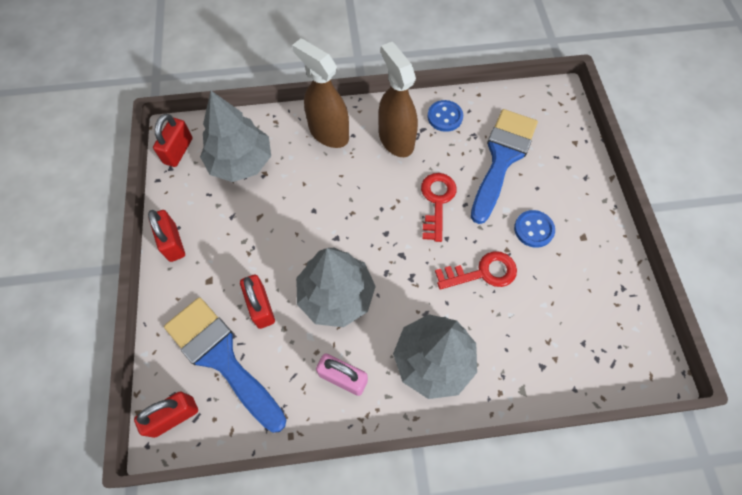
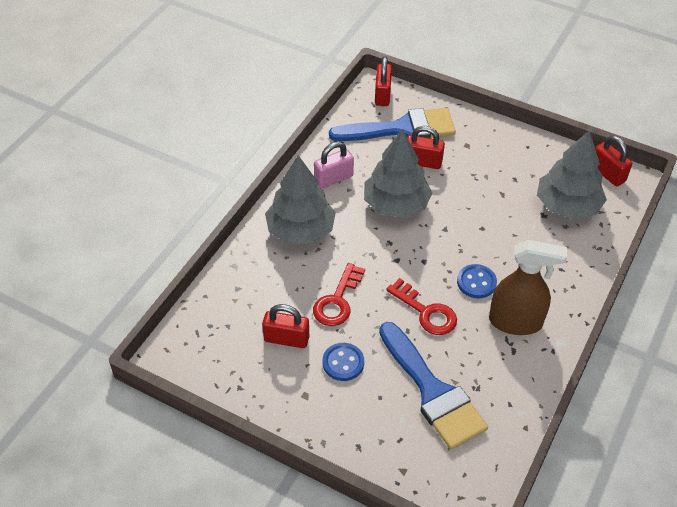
camera: 125 degrees right, 15 degrees down
(172, 242) = (515, 139): red padlock -> red padlock (286, 339)
(328, 133) = (559, 277): brown spray bottle -> none
(445, 117) = (516, 377): blue button -> blue button (476, 282)

